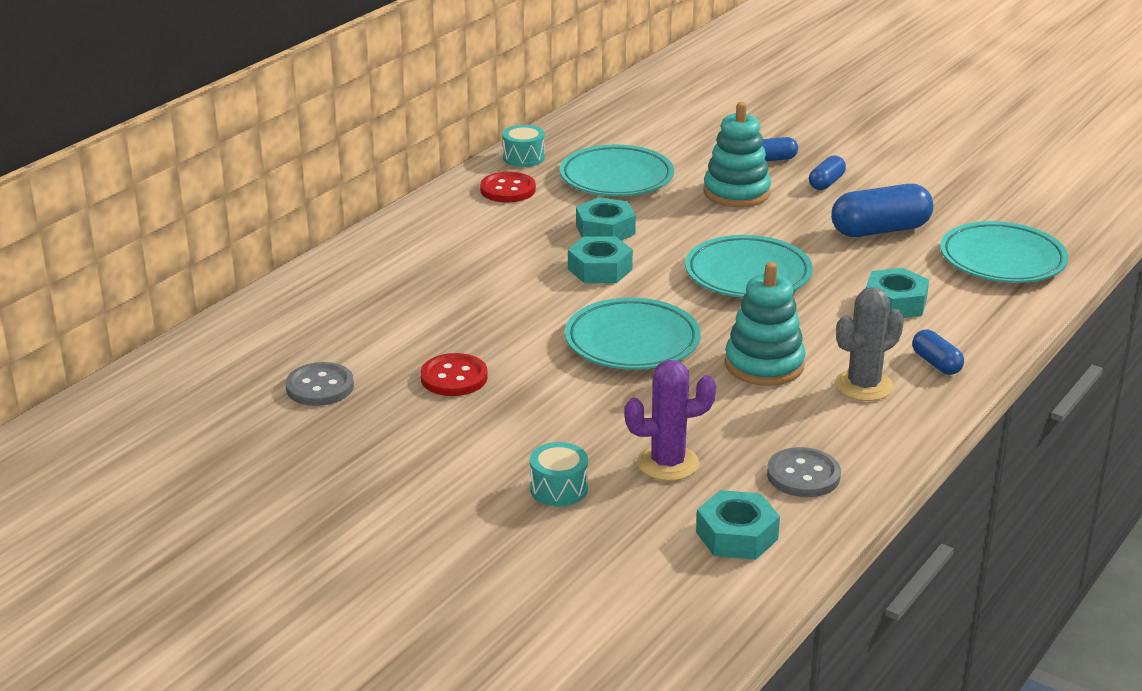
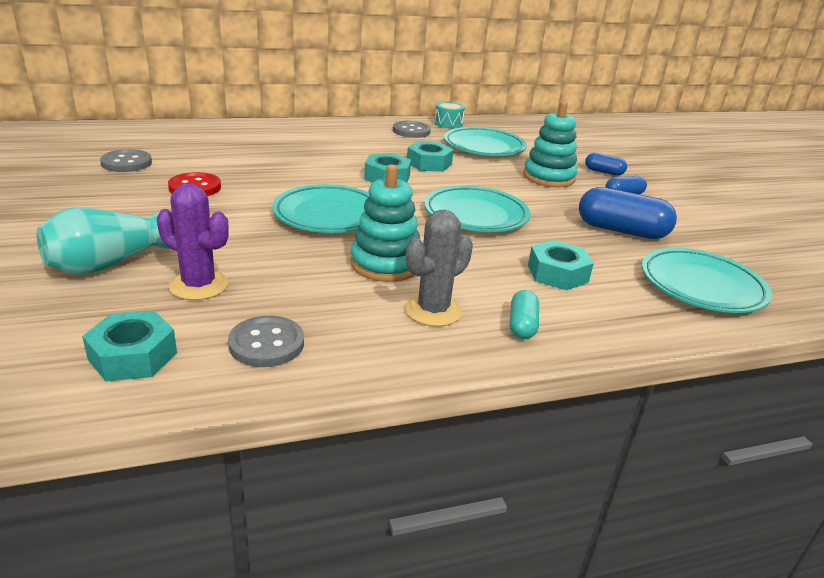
camera: 35 degrees right, 0 degrees up
(508, 190) = (411, 131): red button -> grey button
(559, 489) = (107, 264): turquoise drum -> turquoise vase
(863, 386) = (433, 311): grey cactus -> grey cactus turned 45 degrees counterclockwise
(936, 363) = (522, 325): blue capsule -> turquoise capsule

